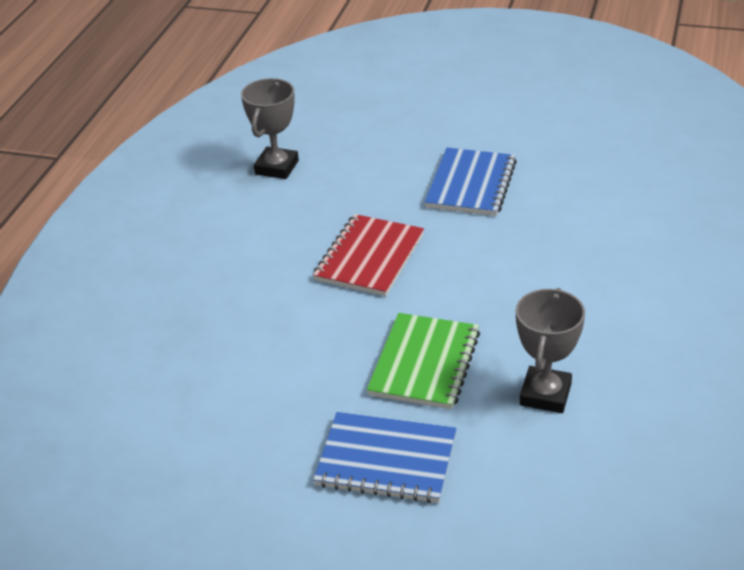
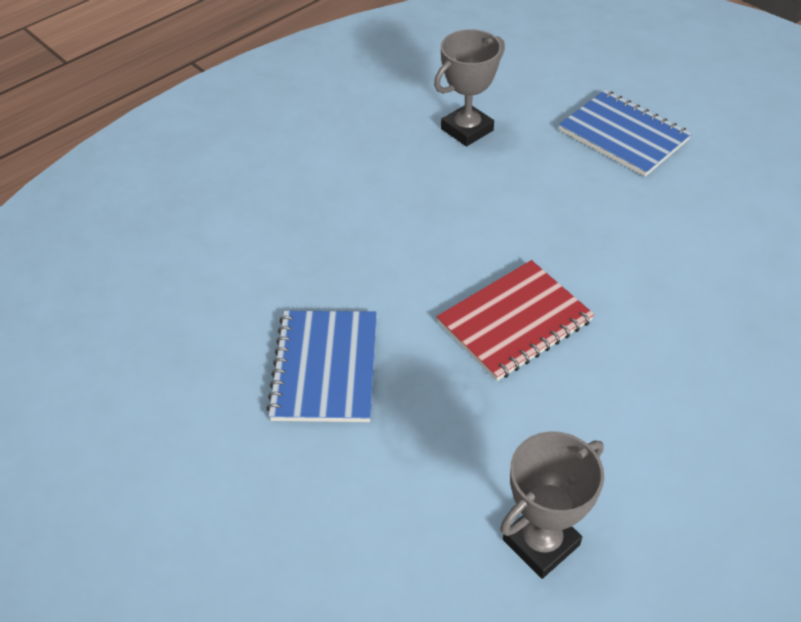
camera: 150 degrees left, 10 degrees up
(424, 363) = (541, 191): green notebook -> none
(471, 184) = (325, 368): blue notebook -> blue notebook turned 45 degrees counterclockwise

